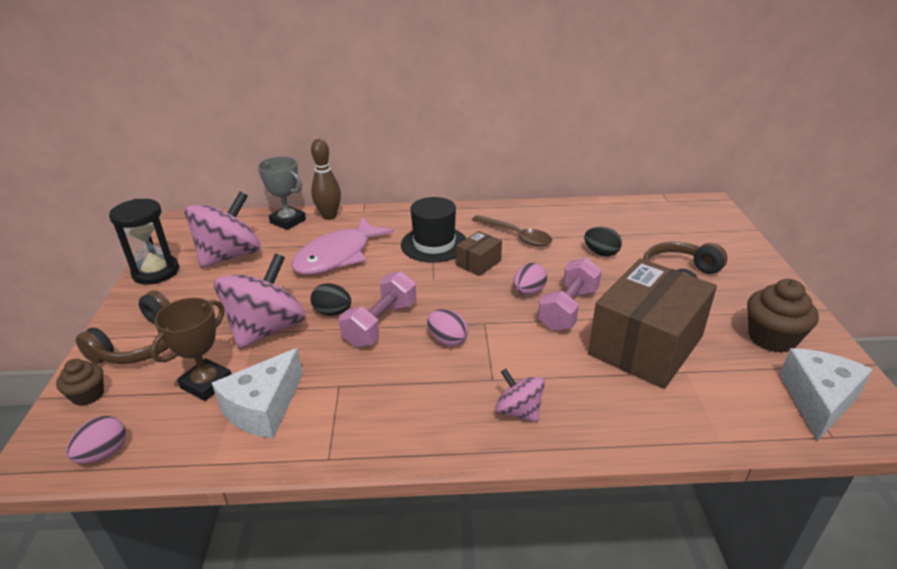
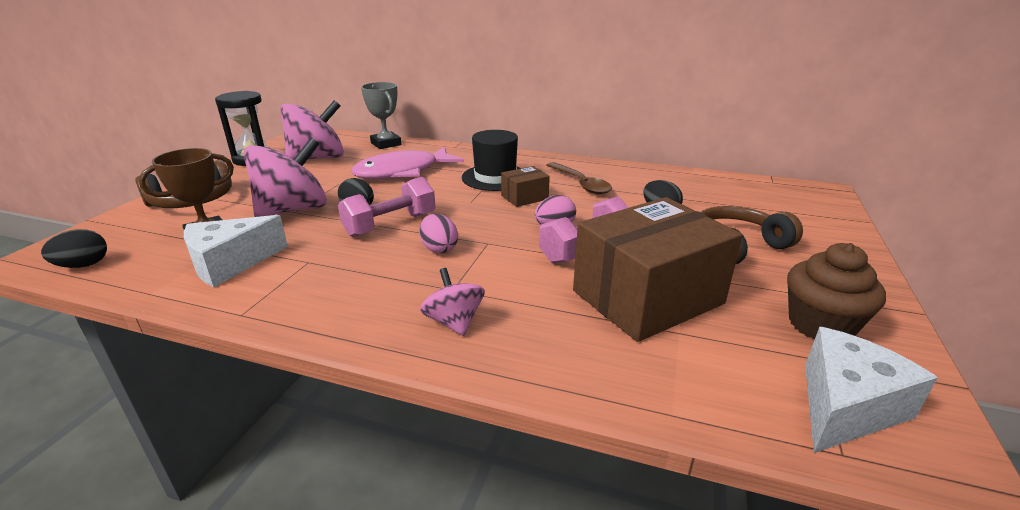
camera: 20 degrees right, 5 degrees down
(88, 395) = (119, 225): brown cupcake -> none
(104, 454) = (83, 265): pink egg -> black egg
(329, 216) = (422, 145): brown bowling pin -> none

